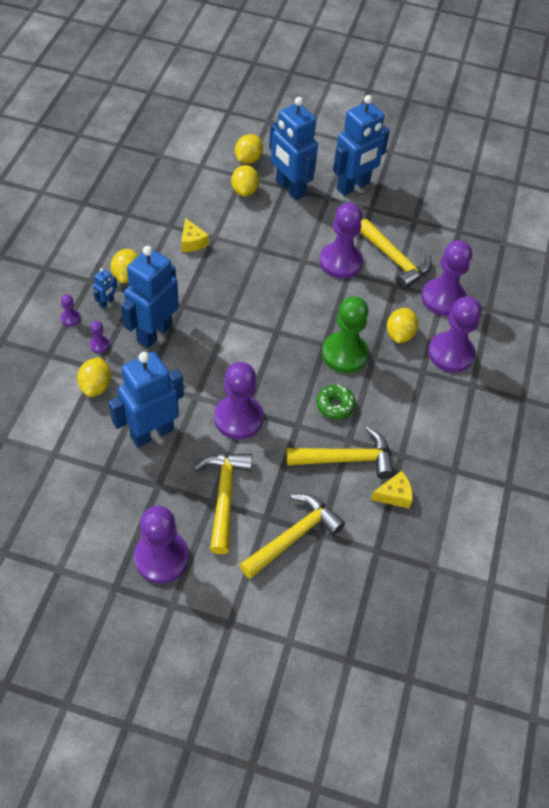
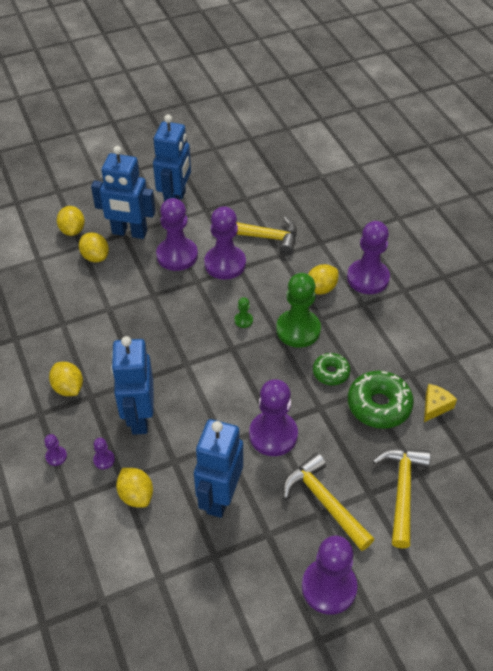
camera: 35 degrees left, 5 degrees down
(106, 302) = (73, 421): blue robot -> none
(192, 242) = (95, 324): yellow cheese -> none
(308, 316) = (243, 320): none -> green pawn
(347, 459) = (379, 405): yellow hammer -> green donut
(399, 335) = (321, 289): yellow lemon -> yellow lemon turned 75 degrees clockwise
(443, 298) = (323, 242): purple pawn -> purple pawn (177, 255)

